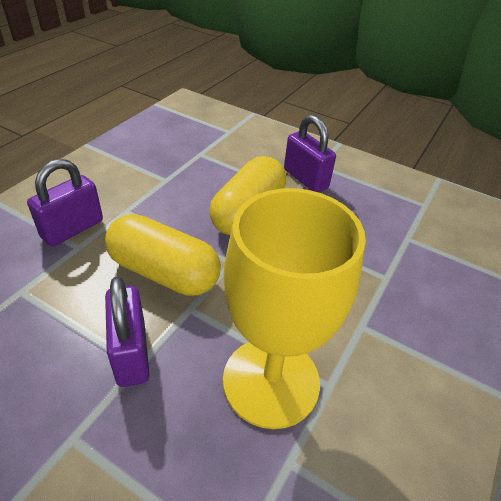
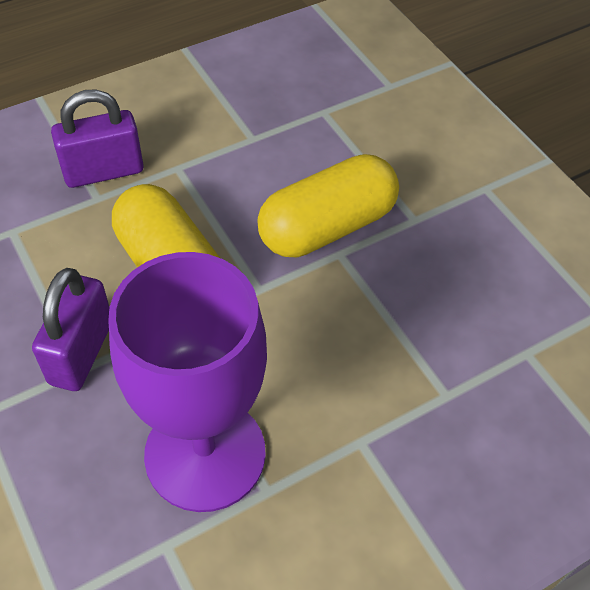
camera: 30 degrees right, 10 degrees up
(271, 381) = (205, 454): yellow goblet -> purple goblet
(305, 179) = (446, 203): purple padlock -> none

